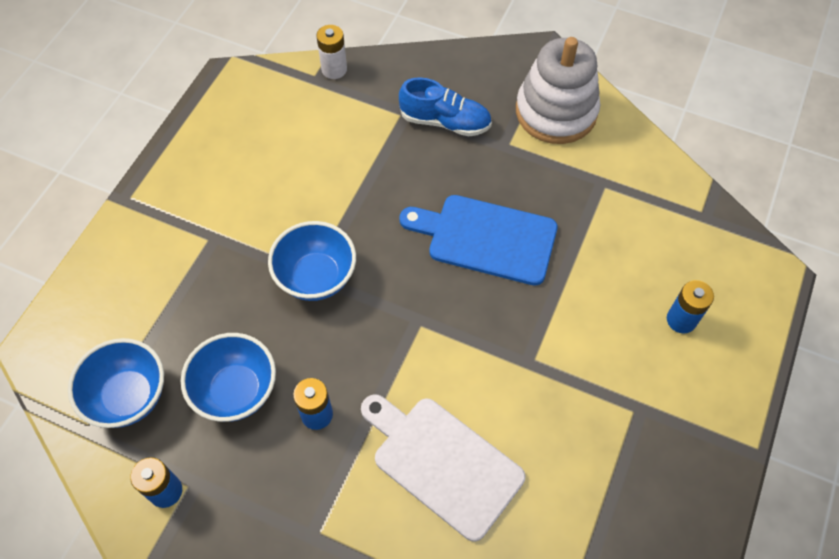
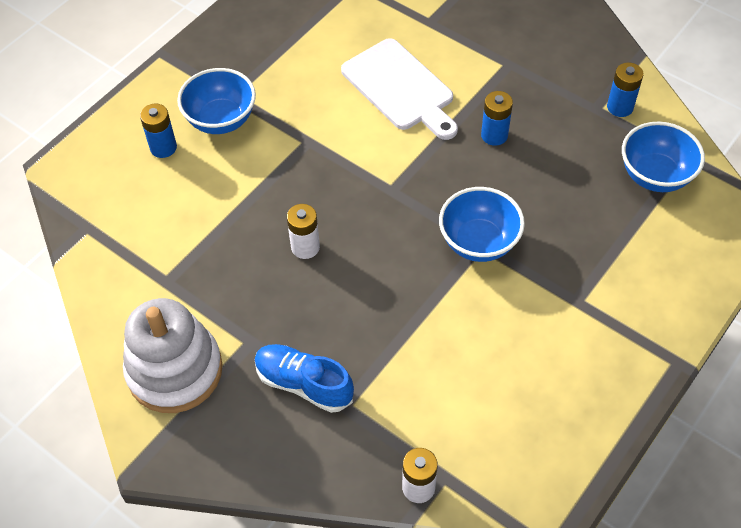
camera: 165 degrees left, 5 degrees down
(236, 391) = (561, 163): blue bowl -> blue bowl (221, 120)
(486, 238) = (305, 247): blue cutting board -> white battery

